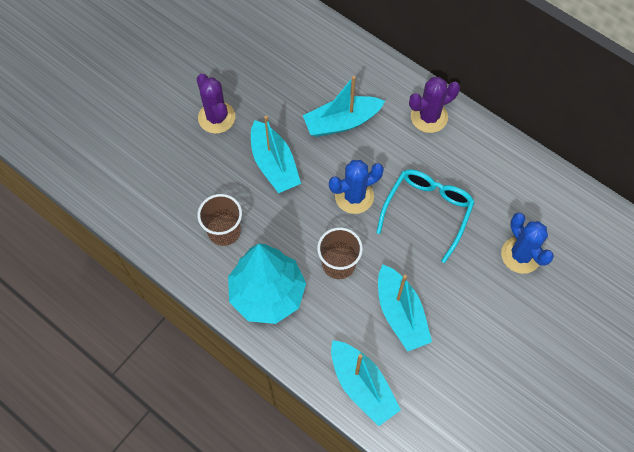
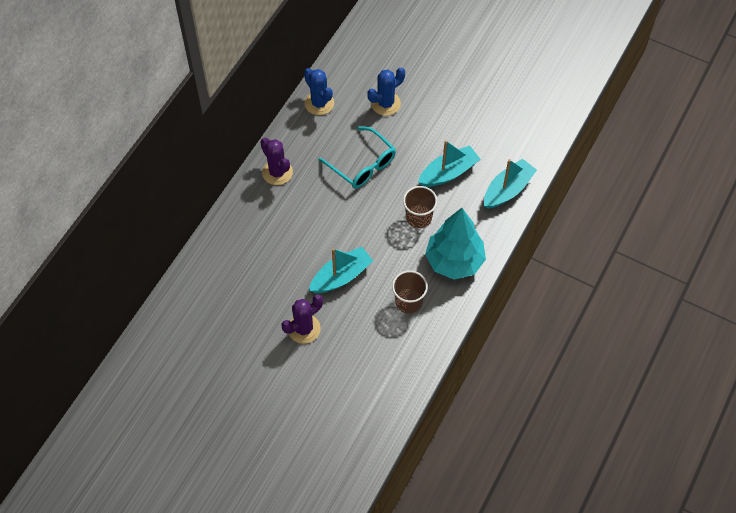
camera: 100 degrees left, 5 degrees down
(342, 122) = (292, 233): turquoise boat -> none
(354, 196) = (359, 215): blue cactus -> blue cactus (319, 103)
(427, 211) = (362, 165): turquoise glasses -> turquoise glasses turned 150 degrees counterclockwise

